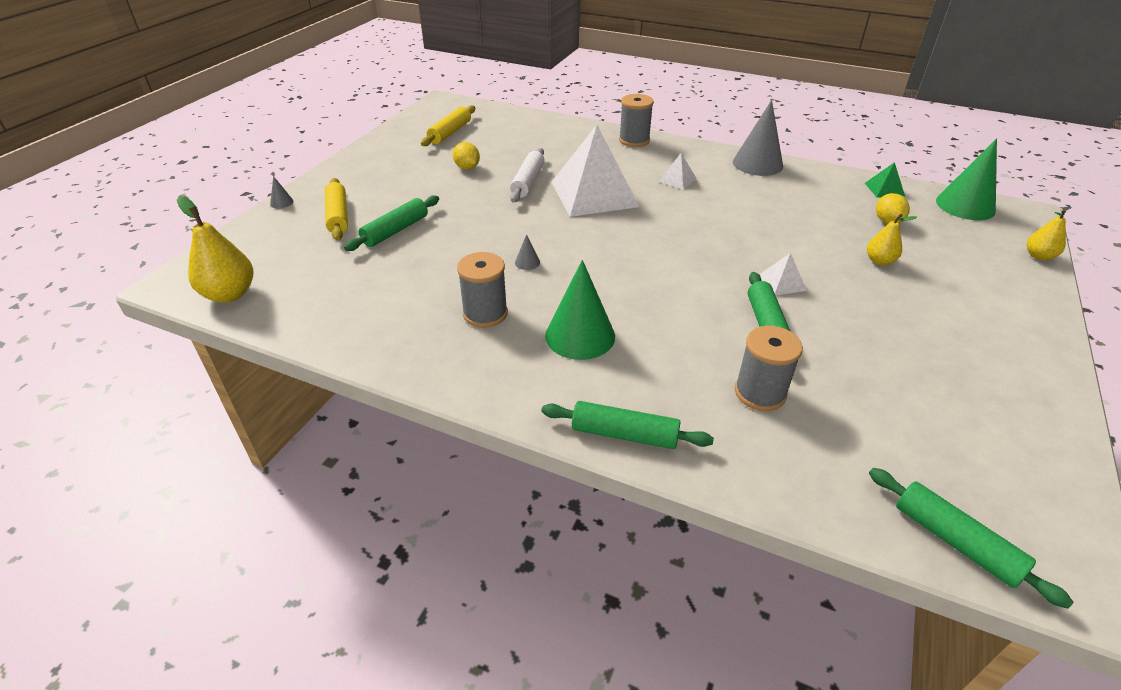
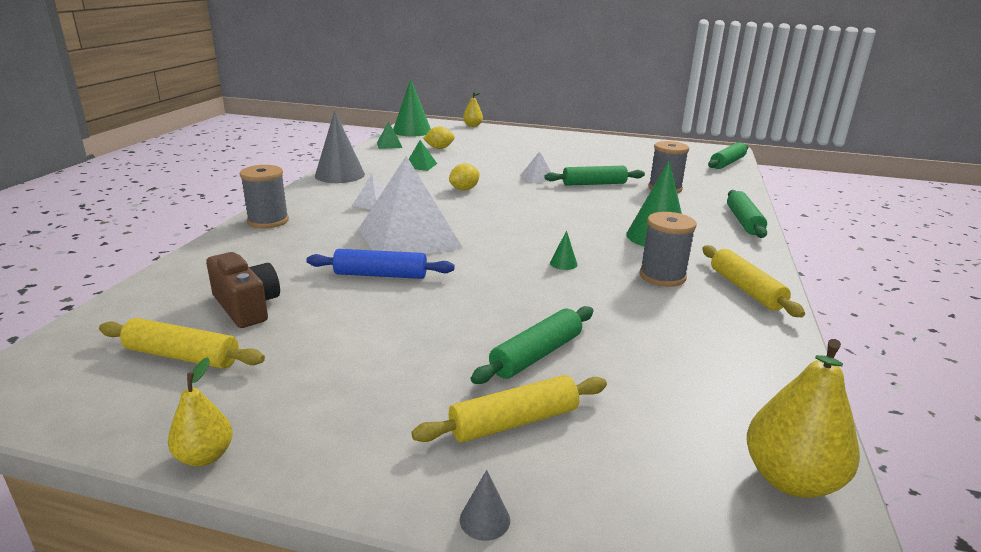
camera: 100 degrees left, 15 degrees down
(395, 231) = (536, 355): green rolling pin -> green rolling pin turned 75 degrees counterclockwise
(442, 361) = (746, 289): none -> yellow rolling pin
(467, 167) = (333, 322): yellow lemon -> yellow lemon (464, 189)
(497, 143) = (246, 306): none -> brown camera
(527, 262) = (563, 263): grey cone -> green cone
(528, 182) = (381, 275): white rolling pin -> blue rolling pin
(806, 206) = (420, 165): none -> green pyramid
(879, 261) = (495, 154): yellow pear -> yellow pear (205, 456)

